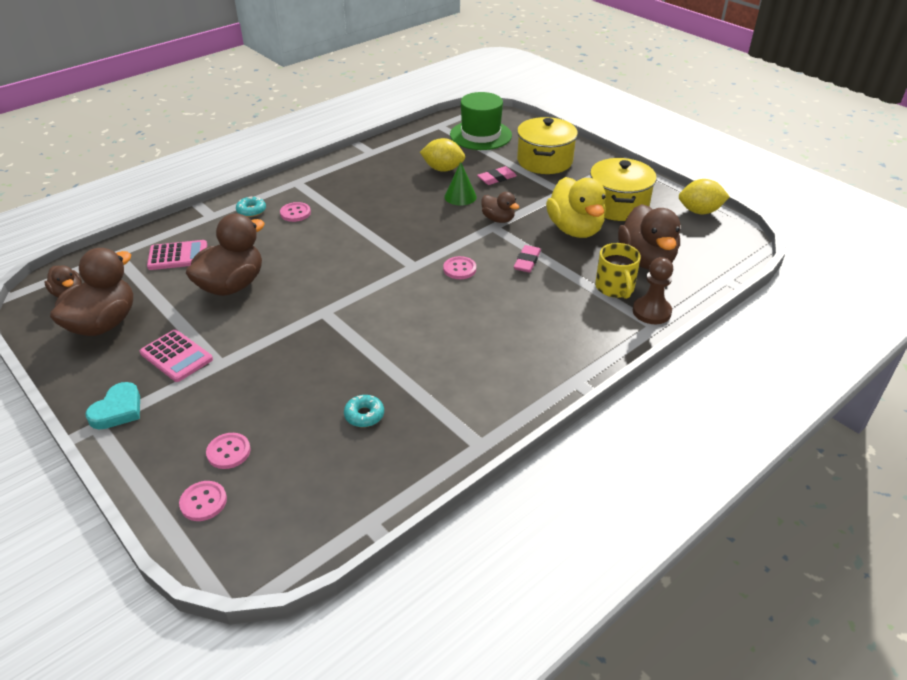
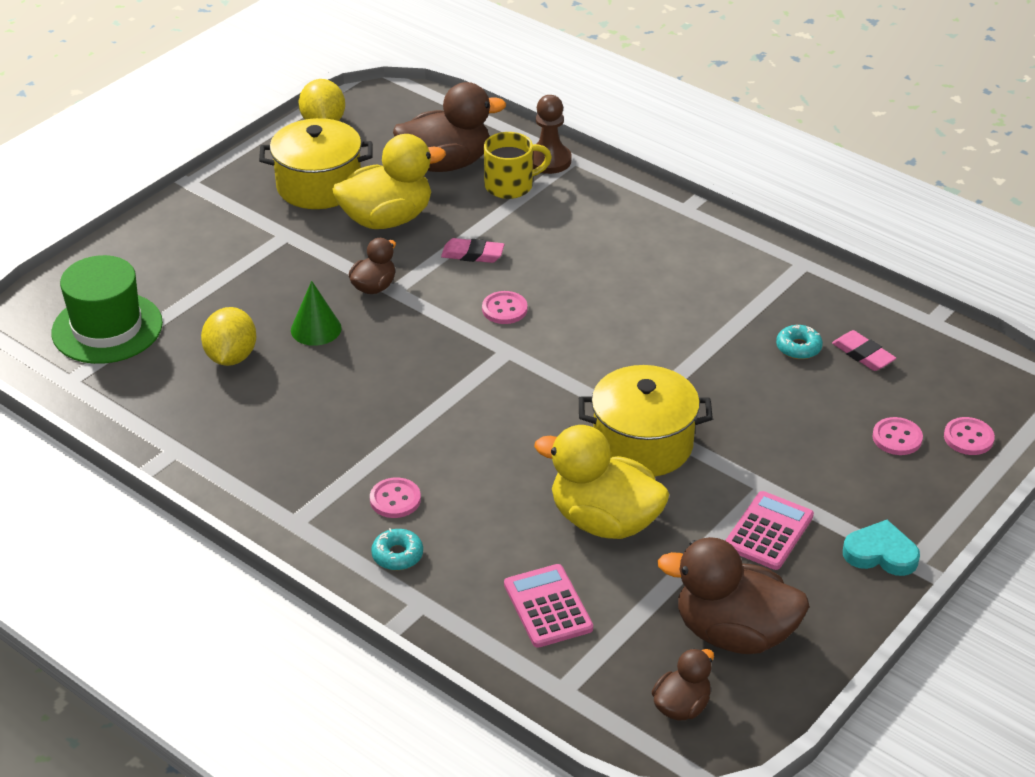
camera: 100 degrees left, 0 degrees up
(232, 285) = (604, 521): brown duck -> yellow duck
(496, 178) = (255, 298): pink eraser -> pink eraser (863, 354)
(544, 161) = (196, 255): yellow pot -> yellow pot (643, 444)

